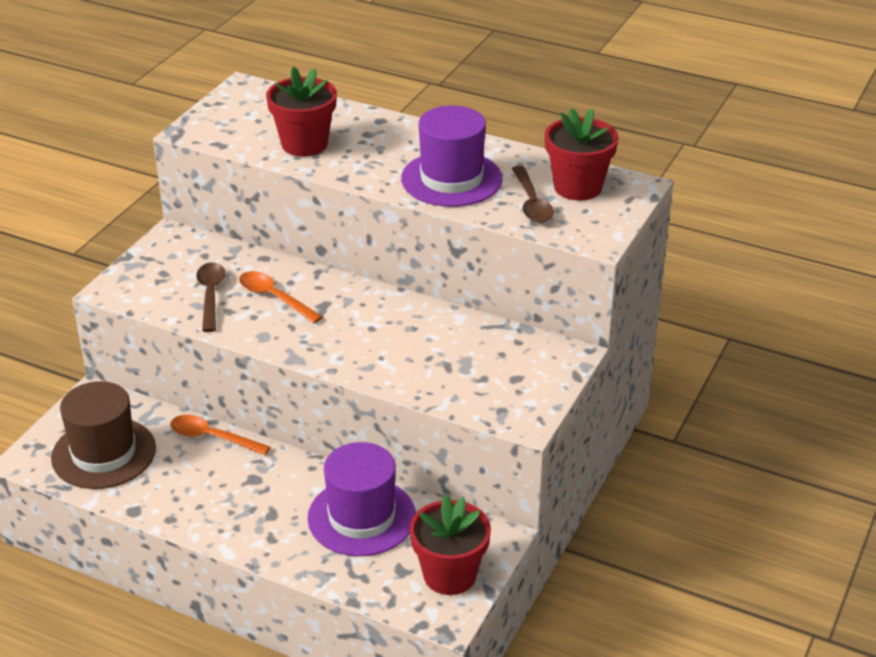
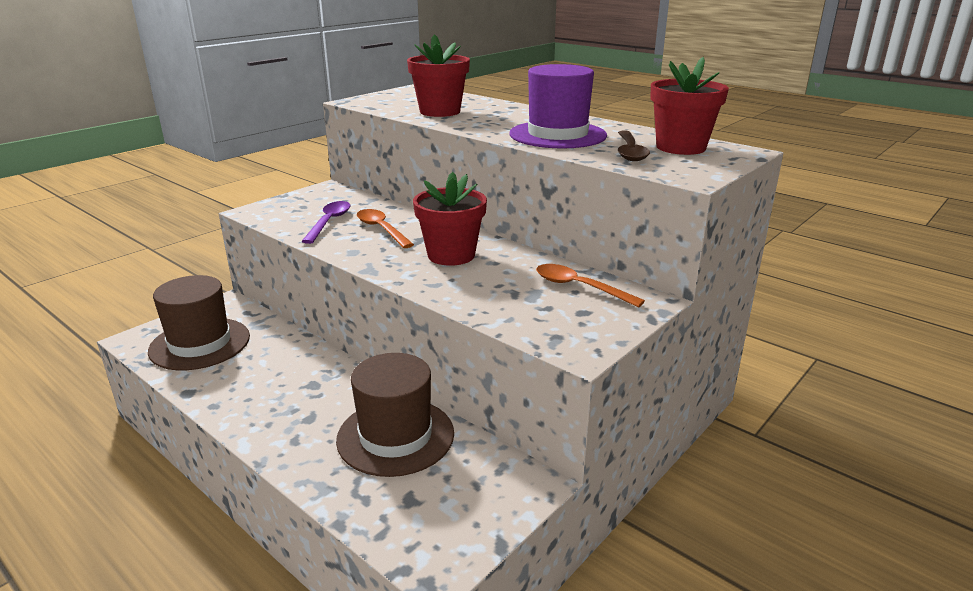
camera: 15 degrees right, 10 degrees down
(210, 295) = (329, 222): brown spoon -> purple spoon
(212, 437) = (299, 346): orange spoon -> orange spoon (579, 287)
(361, 517) = (395, 436): purple hat -> brown hat
(449, 575) = (461, 516): red flower pot -> red flower pot (451, 255)

